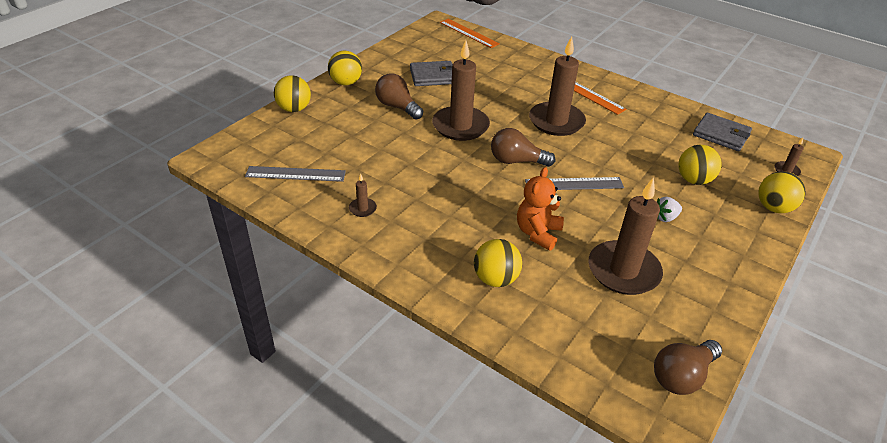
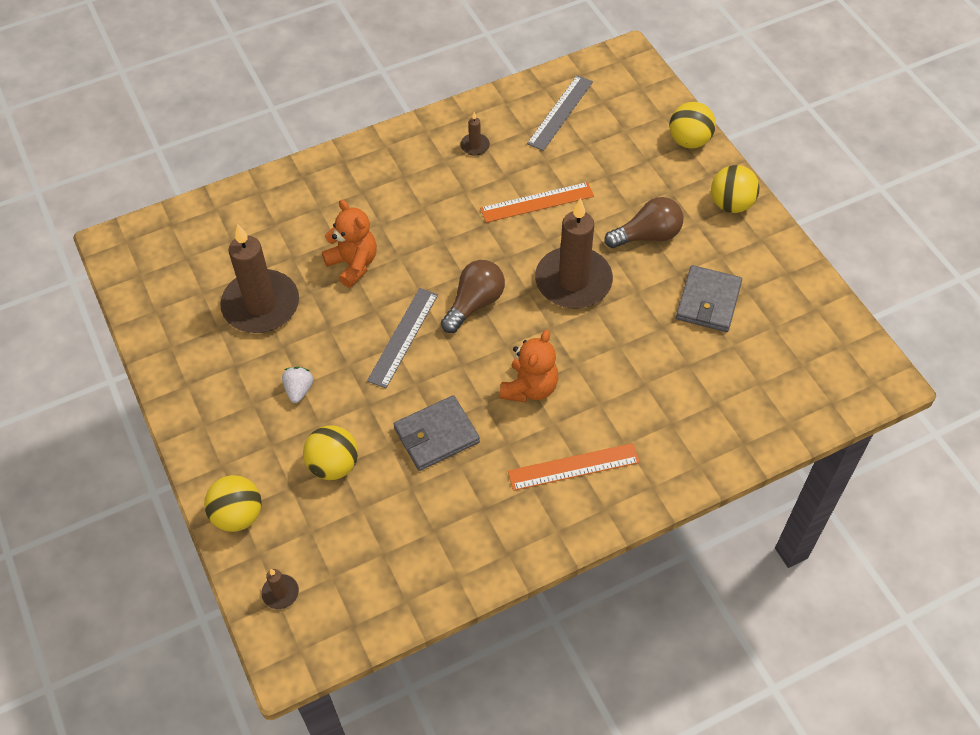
camera: 120 degrees right, 15 degrees up
(468, 33) = (827, 402): orange ruler -> orange ruler (537, 202)
(495, 279) = (320, 205): yellow ball -> none
(556, 121) = (529, 388): brown candle -> orange teddy bear
(682, 376) = (137, 276): brown light bulb -> none
(721, 135) = (393, 573): grey wallet -> grey wallet (436, 435)

